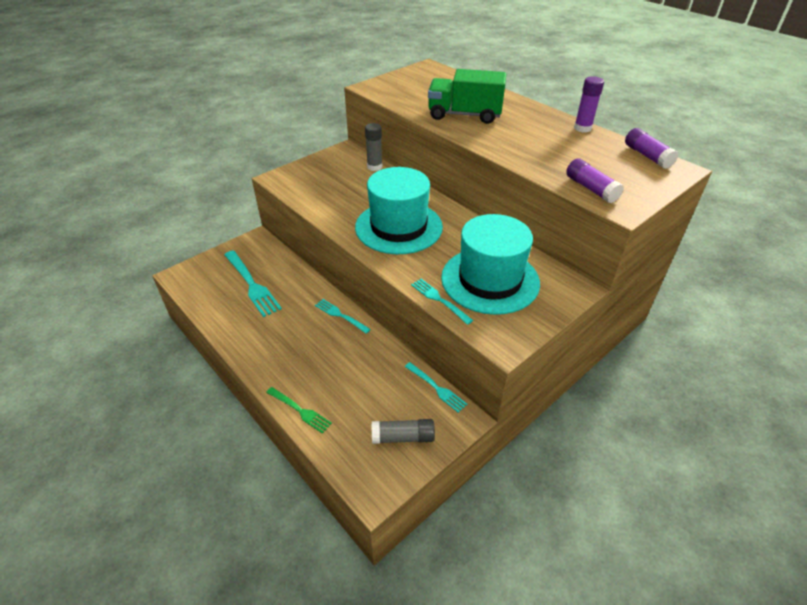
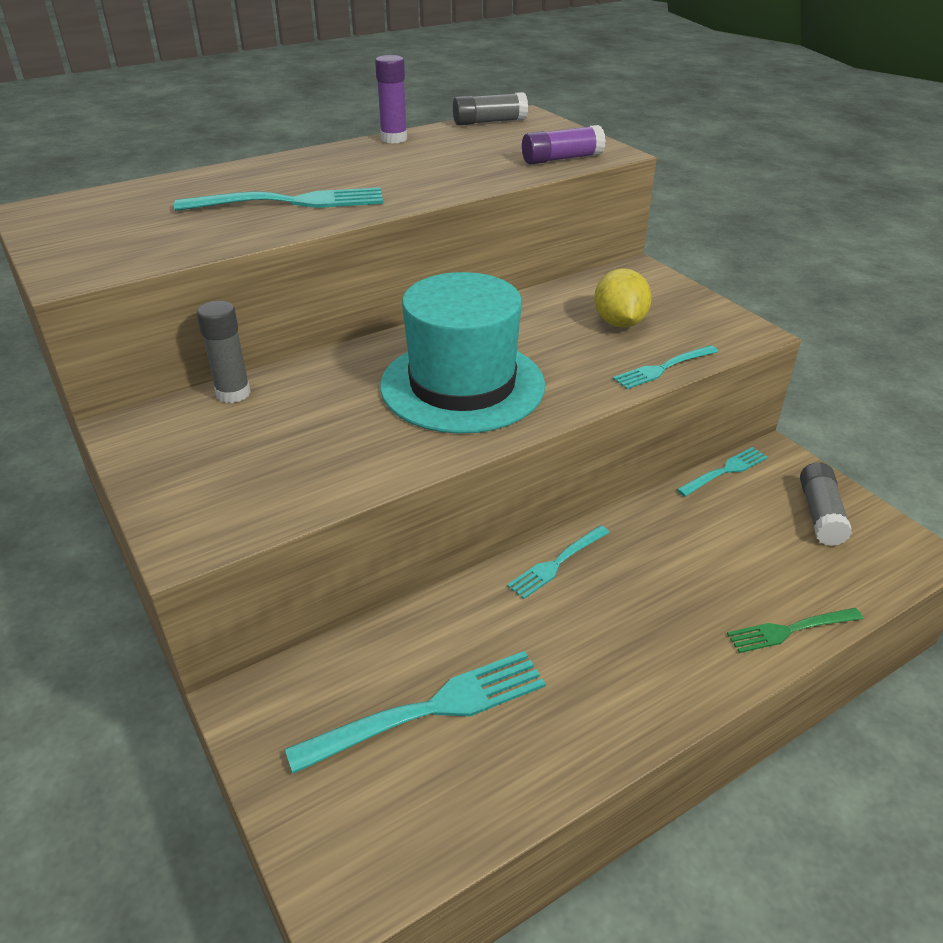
camera: 80 degrees left, 5 degrees down
(300, 410) = (790, 630): green fork -> green fork turned 150 degrees counterclockwise
(464, 115) = (290, 202): green truck -> turquoise fork
(490, 280) = (619, 323): turquoise hat -> yellow lemon
(647, 156) = (489, 122): purple glue stick -> grey glue stick

